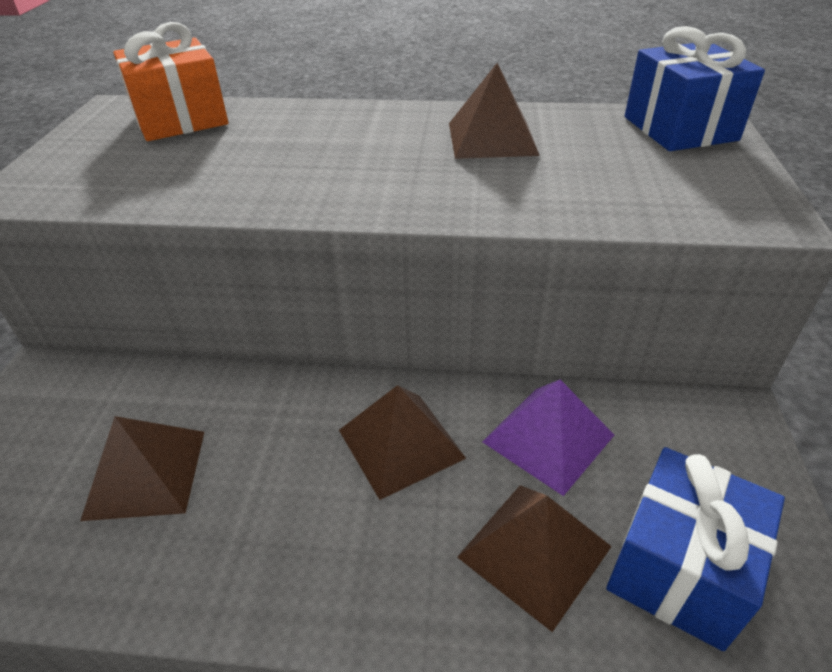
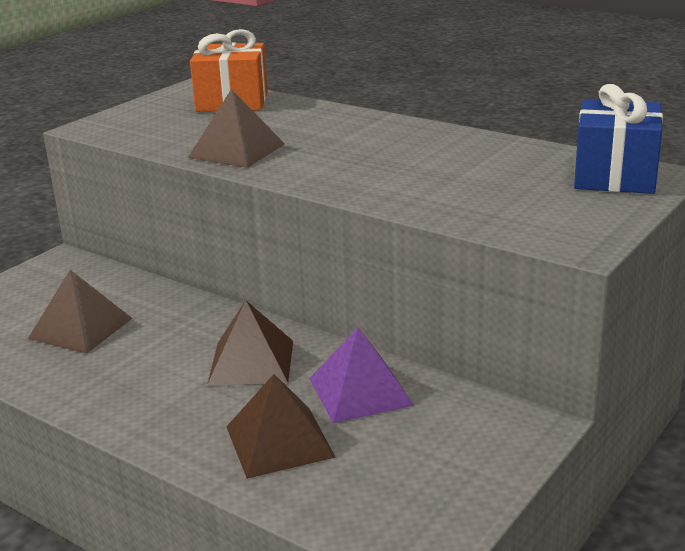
camera: 30 degrees right, 15 degrees down
(492, 138) = (441, 154): brown pyramid -> brown pyramid (236, 150)
(679, 568) = (369, 483): blue gift -> none

